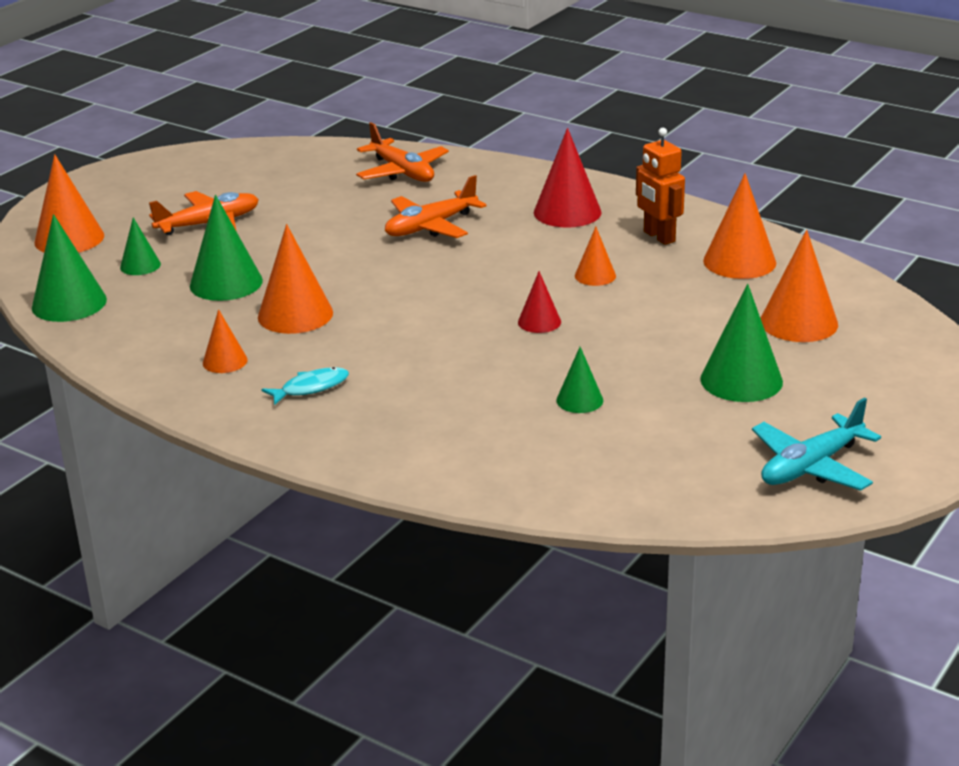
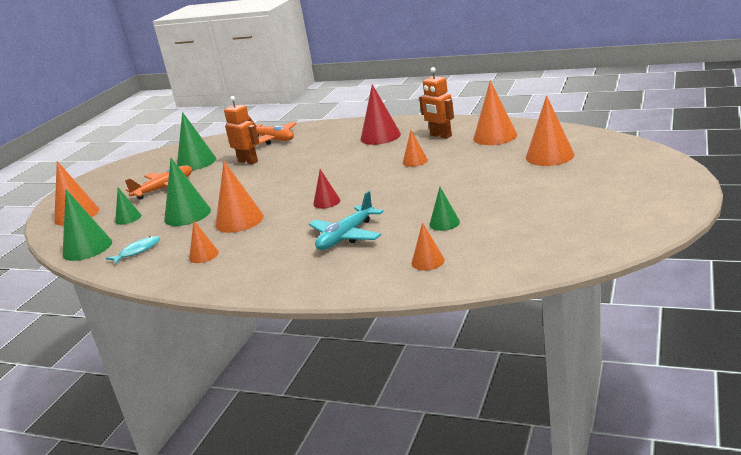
camera: 10 degrees left, 5 degrees down
(311, 388) = (267, 256): turquoise fish -> turquoise fish (137, 251)
(349, 206) = (248, 161): none -> orange robot
(430, 227) = (303, 160): orange plane -> none
(524, 457) = (428, 261): none -> orange cone
(539, 322) = (395, 190): red cone -> red cone (326, 202)
(741, 380) = (536, 190): green cone -> green cone (196, 162)
(811, 466) = (611, 223): turquoise plane -> turquoise plane (346, 236)

